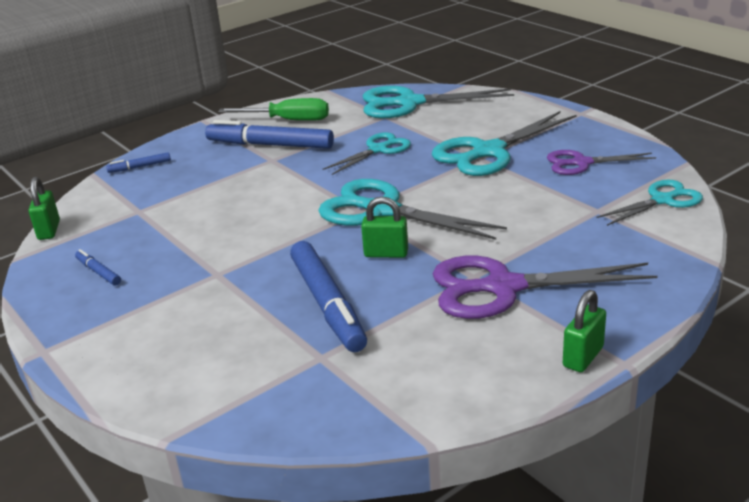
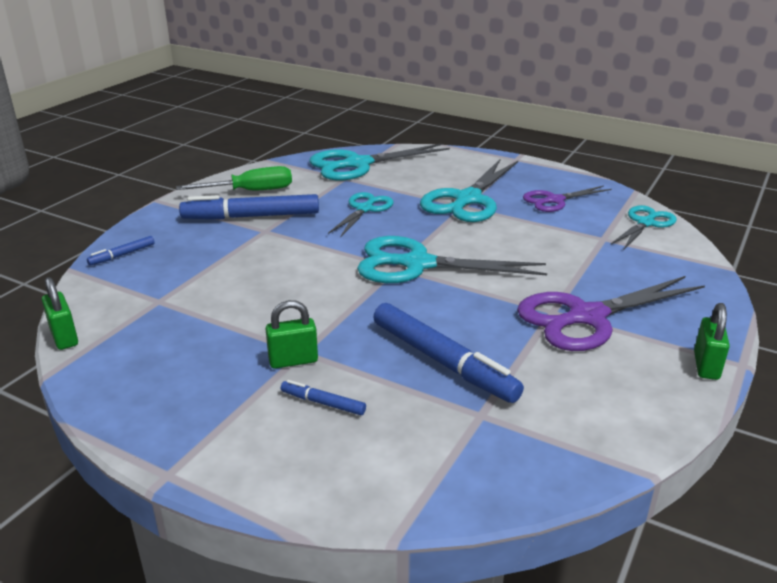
camera: 25 degrees left, 0 degrees up
(98, 272) = (164, 373): blue marker -> blue marker (323, 403)
(386, 253) = (456, 303): green padlock -> green padlock (293, 361)

